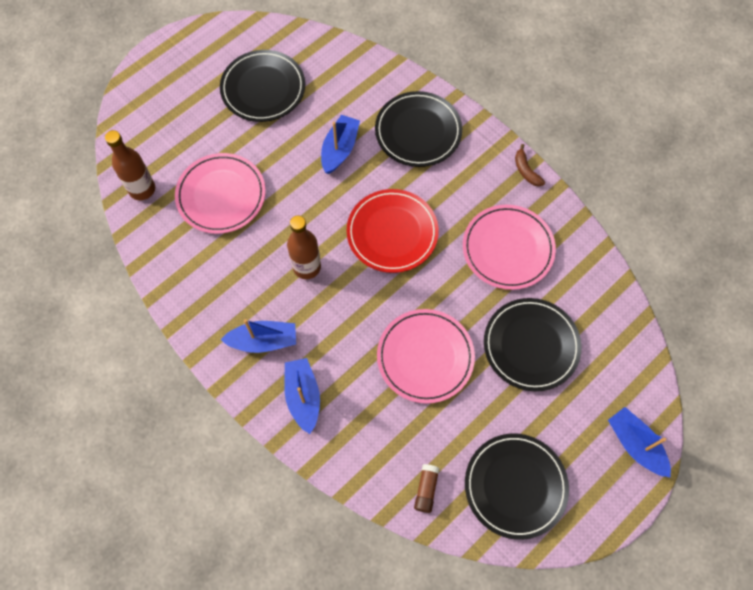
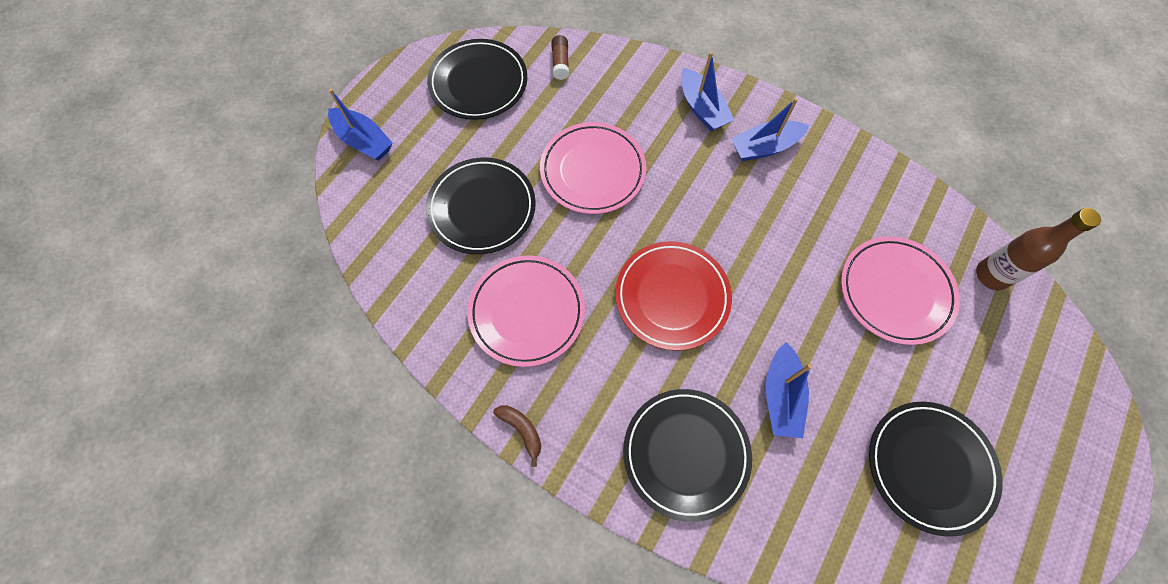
camera: 165 degrees right, 0 degrees up
(307, 267) = (754, 232): brown bottle -> none

